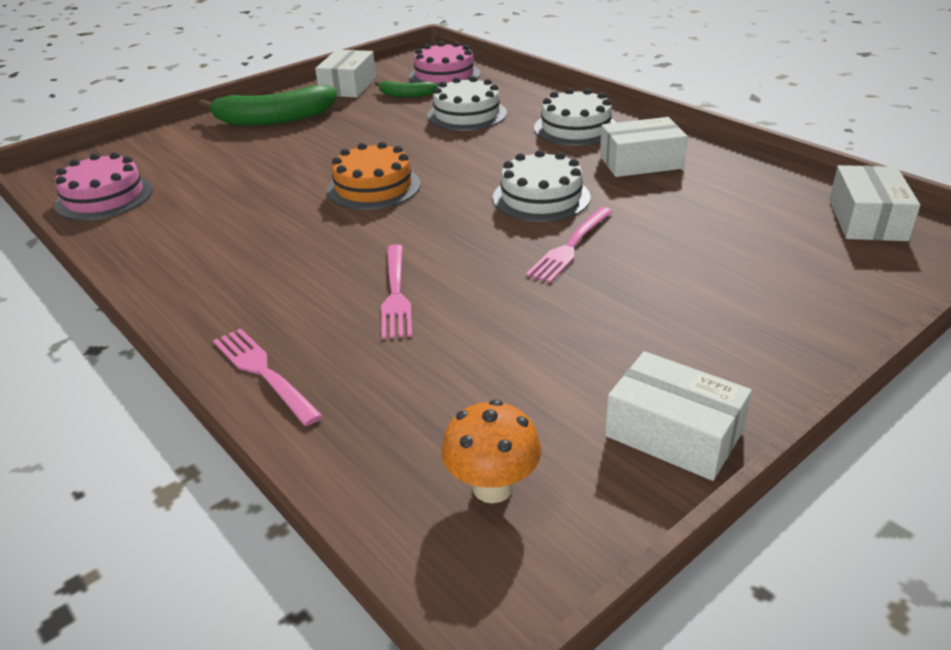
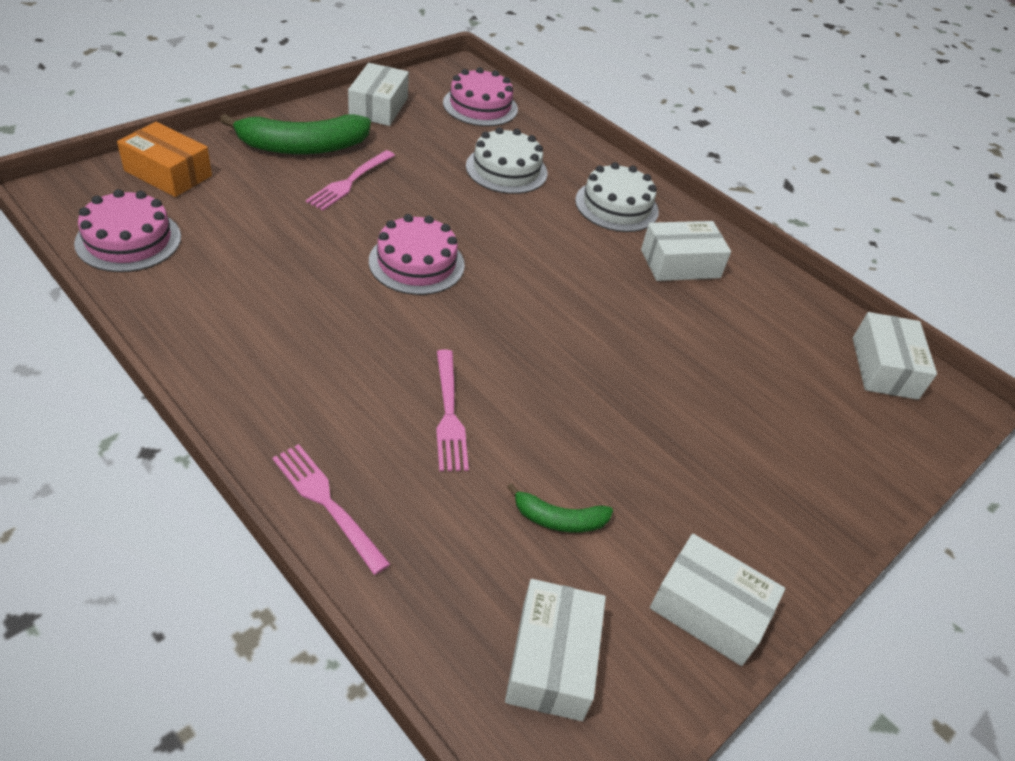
camera: 10 degrees left, 10 degrees up
(148, 149) = (168, 173): none -> orange box
(373, 187) = (416, 263): orange cake -> pink cake
(405, 95) = (441, 130): green banana -> green banana (558, 519)
(492, 487) = (552, 660): orange mushroom -> white box
(541, 197) = (585, 300): white cake -> none
(570, 246) = (614, 370): pink fork -> pink fork (350, 182)

